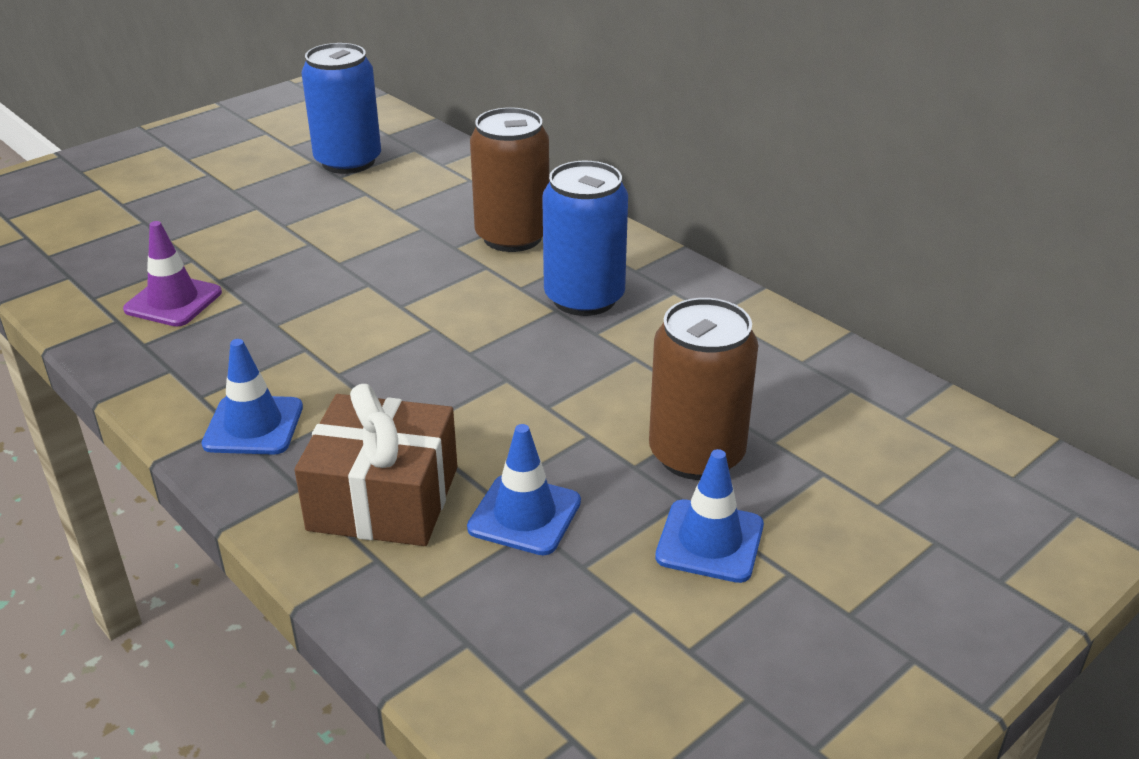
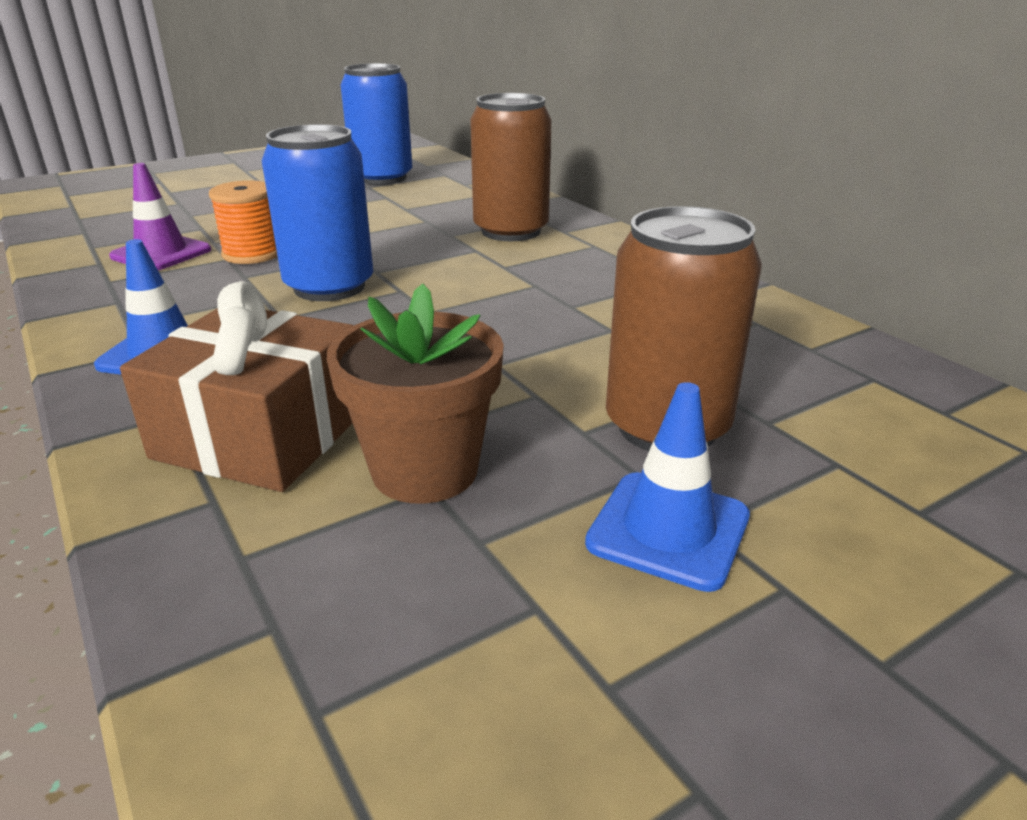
camera: 10 degrees right, 5 degrees down
(267, 293) = (252, 254): none -> orange spool
(524, 515) = (425, 470): blue traffic cone -> brown flower pot
(584, 298) = (568, 278): blue can -> blue can (329, 287)

